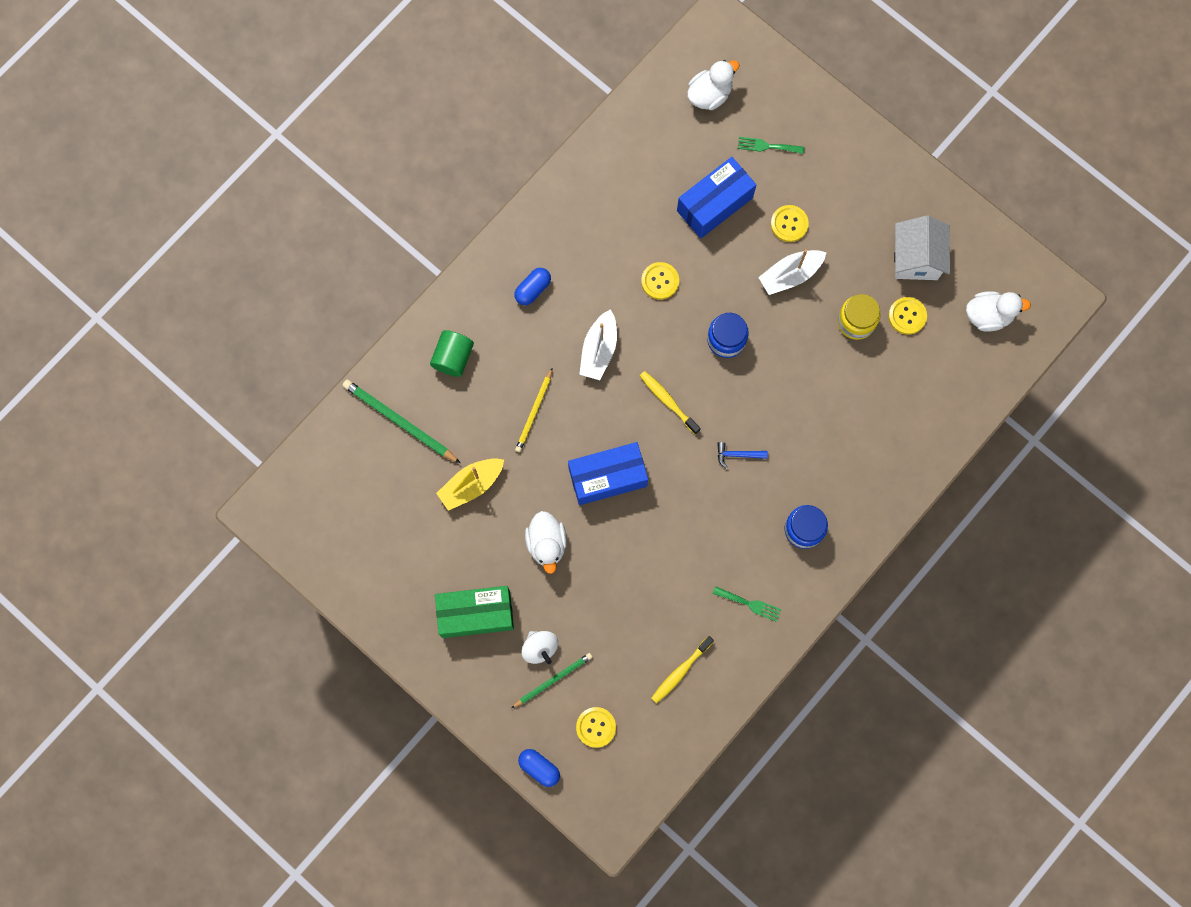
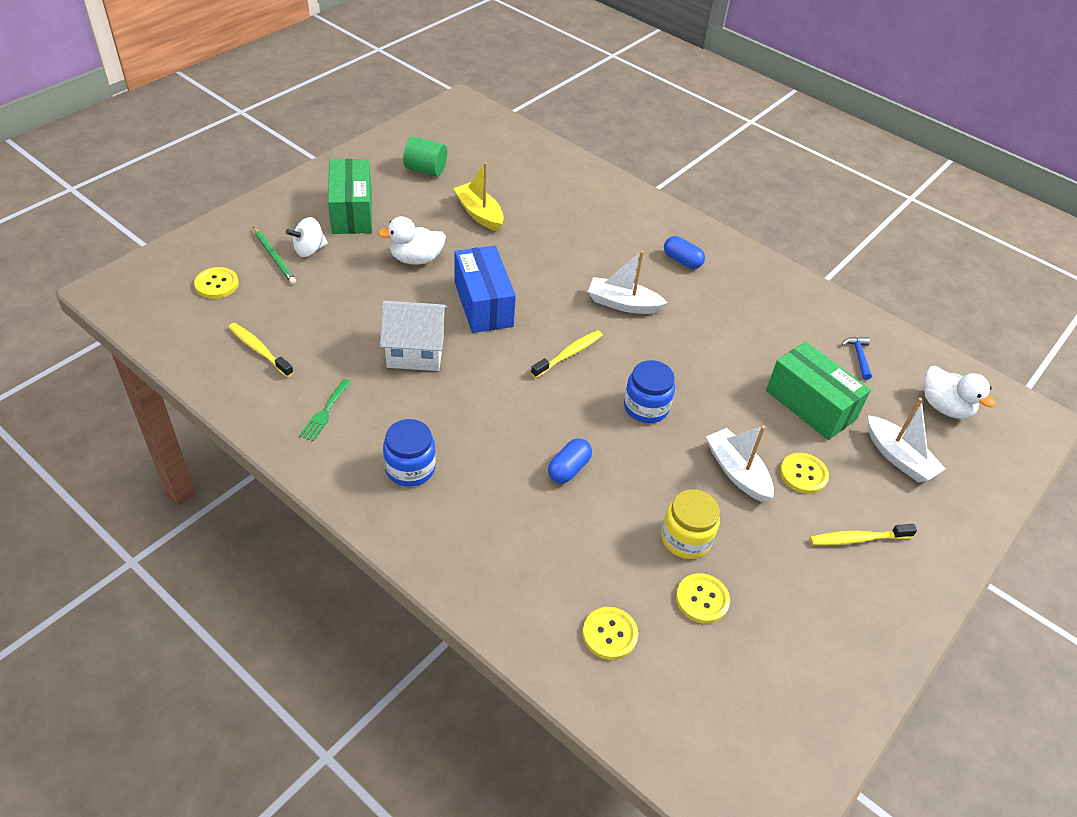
camera: 85 degrees right, 30 degrees down
(400, 422) = (541, 175): green pencil -> none
(453, 357) = (605, 208): green cylinder -> green cylinder (425, 170)
(534, 411) = (553, 256): yellow pencil -> none
(539, 768) = (188, 245): blue capsule -> blue capsule (568, 468)
(660, 281) = (707, 354): yellow button -> yellow button (609, 634)
(714, 204) = (810, 405): blue box -> green box
(738, 455) = (506, 411): blue hammer -> blue hammer (858, 357)
(767, 146) = (898, 458): green fork -> white boat
(848, 196) = (857, 539): none -> yellow toothbrush
(916, 258) = (788, 616): white house -> white house (415, 352)
(988, 315) = (718, 709): white duck -> none

